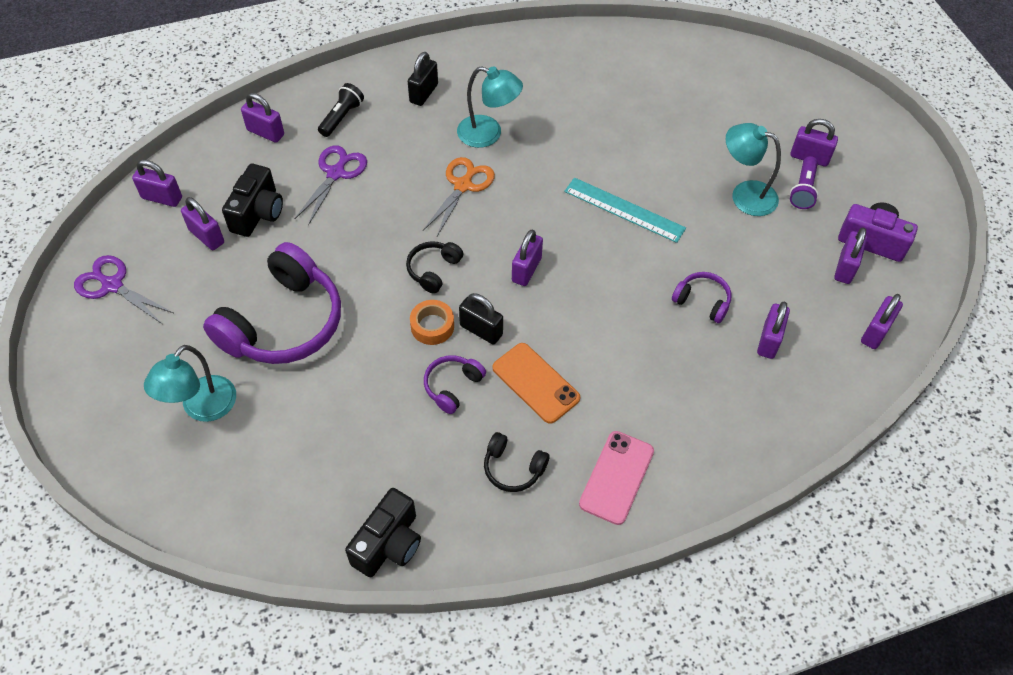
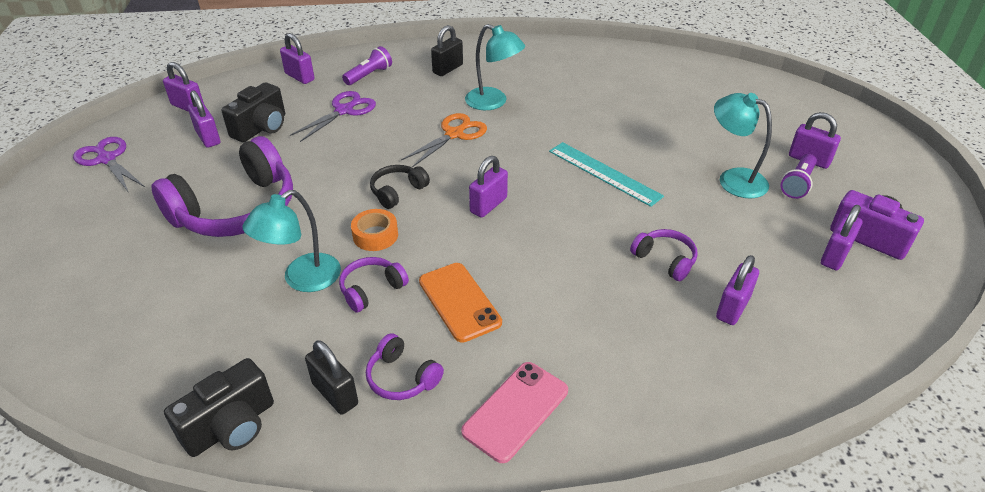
camera: 15 degrees right, 15 degrees down
(202, 408) = (121, 264): turquoise lamp -> turquoise lamp (302, 279)
(341, 117) = (369, 75): black flashlight -> purple flashlight
(481, 330) = (422, 246): black padlock -> black padlock (335, 394)
(513, 468) = (402, 378): black headphones -> purple headphones
(875, 332) = (863, 321): purple padlock -> none

